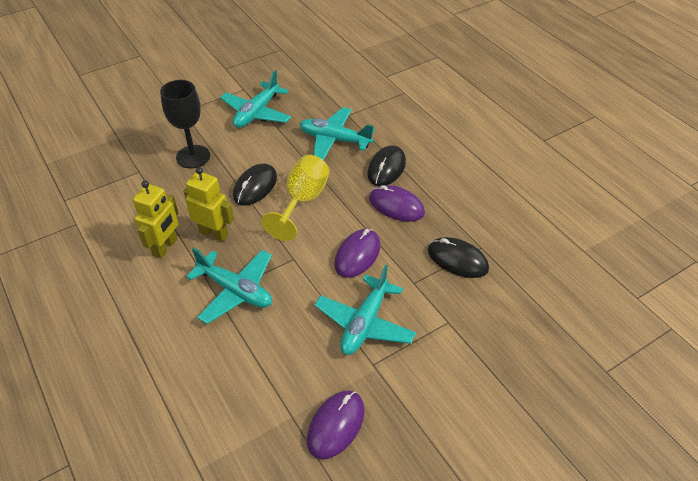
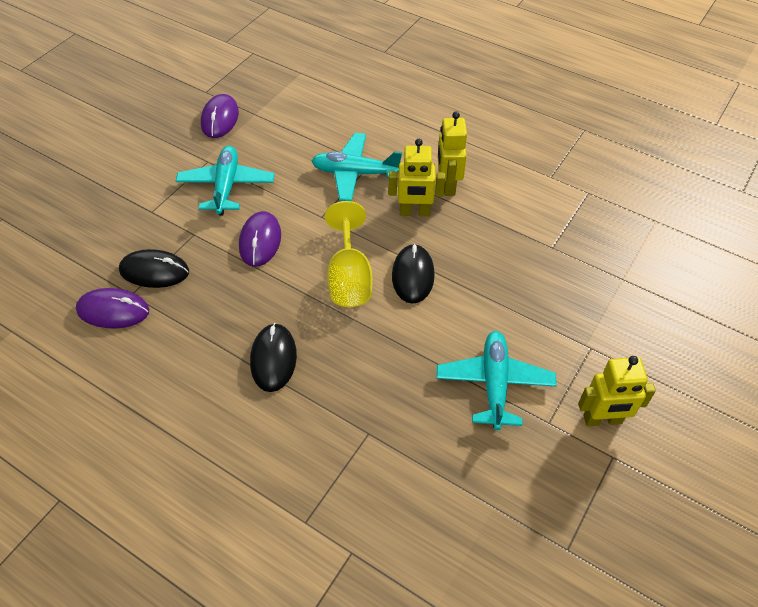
camera: 155 degrees right, 5 degrees up
(193, 157) = (513, 286): black goblet -> none
(214, 81) = (602, 420): none -> yellow robot
(334, 140) = (362, 378): turquoise plane -> none
(396, 206) = (241, 310): purple mouse -> purple mouse (113, 310)

